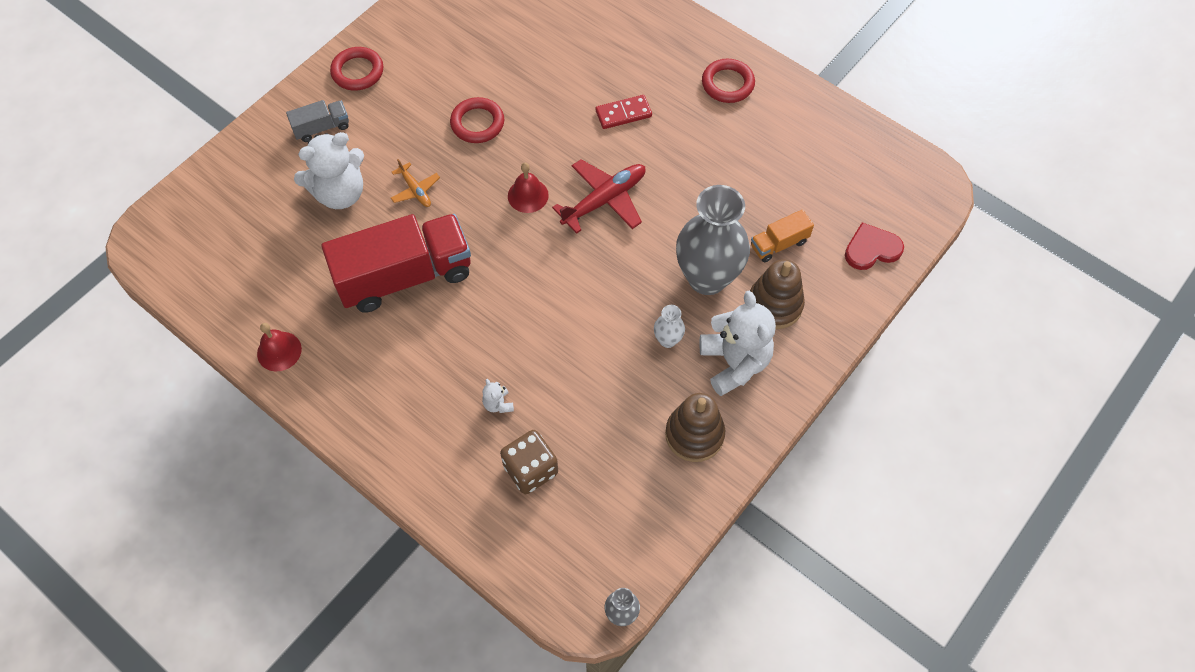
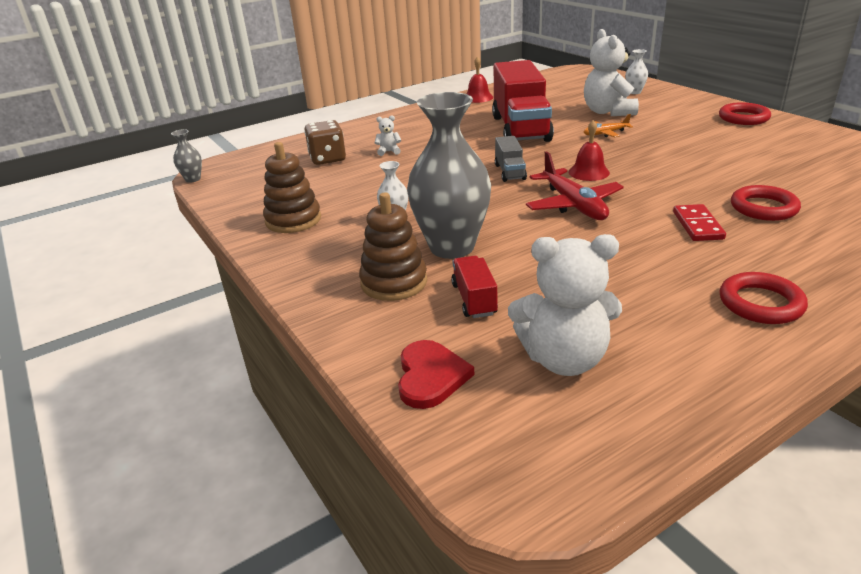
camera: 110 degrees right, 30 degrees down
(259, 170) = (634, 92): none -> white vase
(322, 128) = (676, 107): grey truck -> grey truck (510, 172)
(477, 123) = (682, 157): red ring -> red ring (763, 208)
(734, 363) = (345, 248): white teddy bear -> white teddy bear (564, 359)
(779, 244) = (474, 299): orange truck -> red truck

